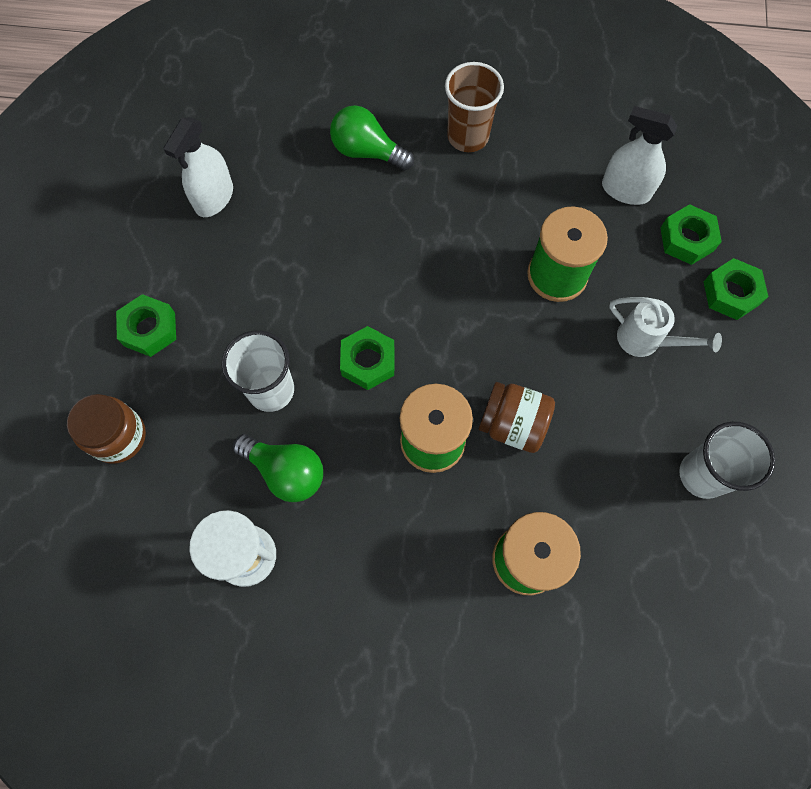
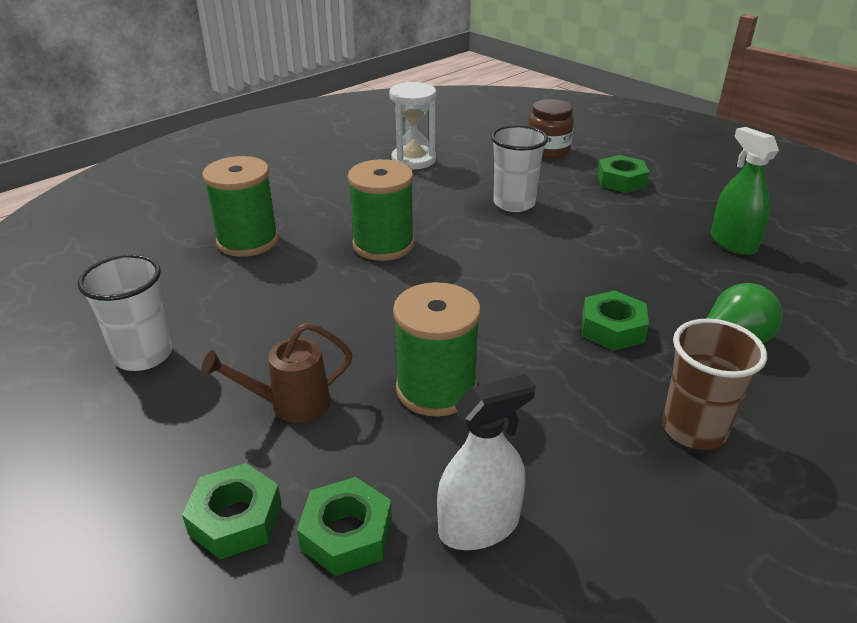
camera: 130 degrees right, 35 degrees down
(214, 198) = (733, 243): white spray bottle -> green spray bottle
(286, 471) = (446, 188): green light bulb -> none
(368, 361) = (485, 247): green nut -> green nut (612, 328)
(512, 424) = (340, 284): brown jar -> none
(646, 341) = (290, 405): white watering can -> brown watering can

